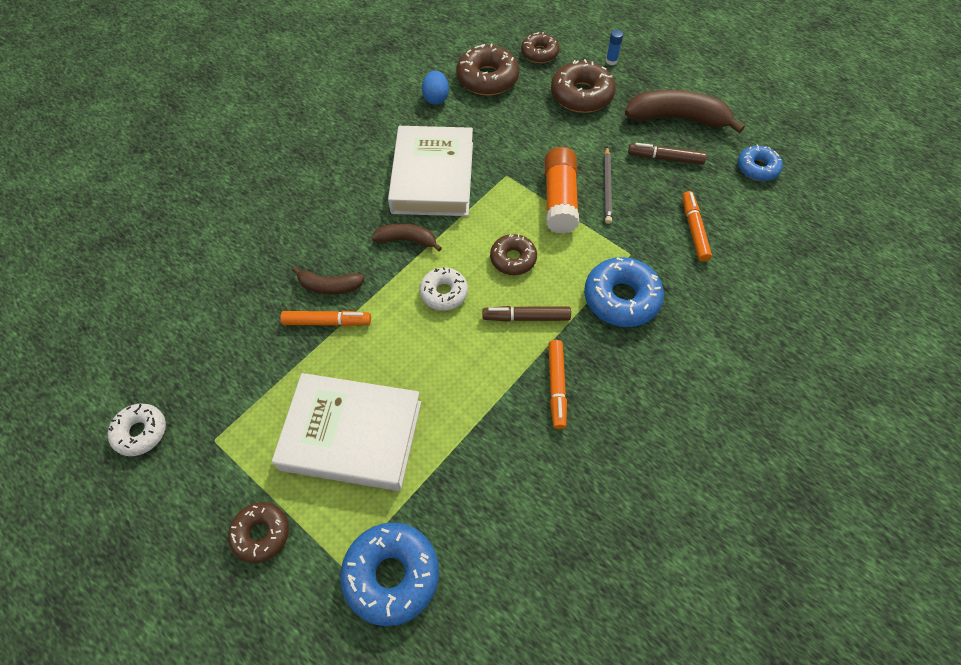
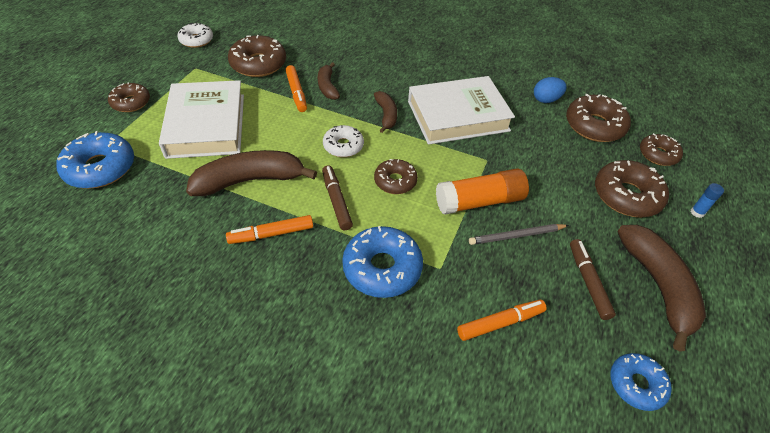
camera: 70 degrees right, 10 degrees down
(244, 356) = (258, 64): none -> brown donut
(470, 396) = (250, 180): none -> brown banana

